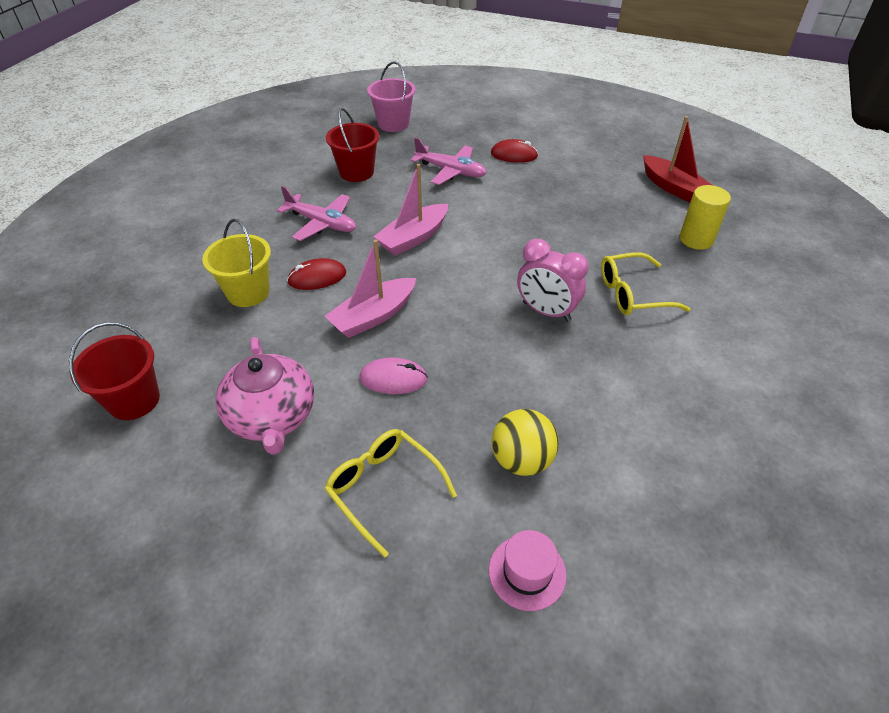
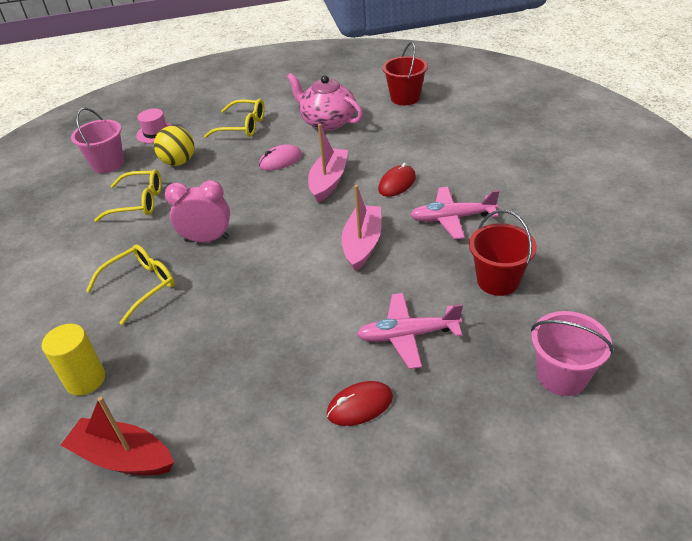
camera: 150 degrees right, 5 degrees down
(248, 292) = (428, 156): yellow bucket -> none
(605, 408) = (138, 202): none -> yellow glasses
(633, 528) = (108, 164): none -> pink bucket

